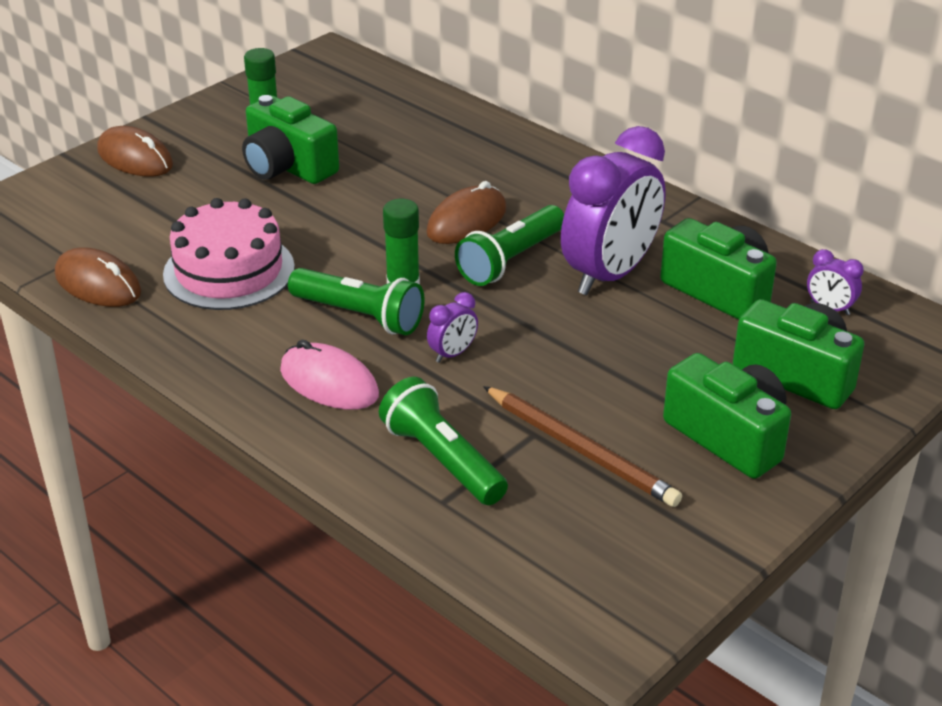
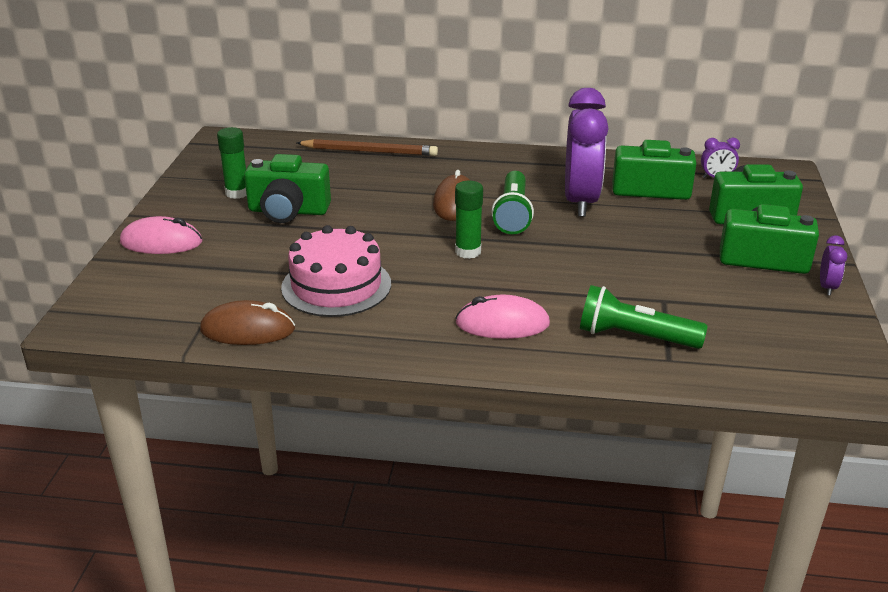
camera: 35 degrees left, 5 degrees down
(135, 158) = (161, 242): brown mouse -> pink mouse
(359, 316) = (465, 278): green flashlight -> none
(452, 354) = (554, 277): purple clock -> purple clock (827, 287)
(581, 450) = (701, 297): brown pencil -> brown pencil (369, 151)

